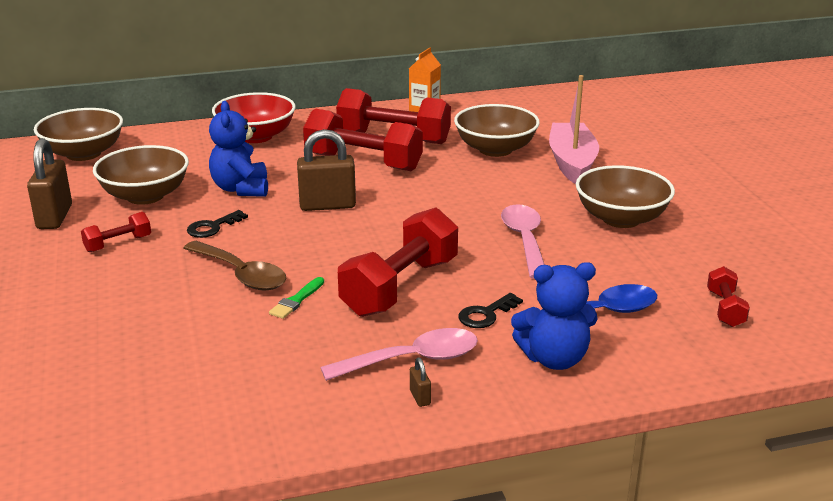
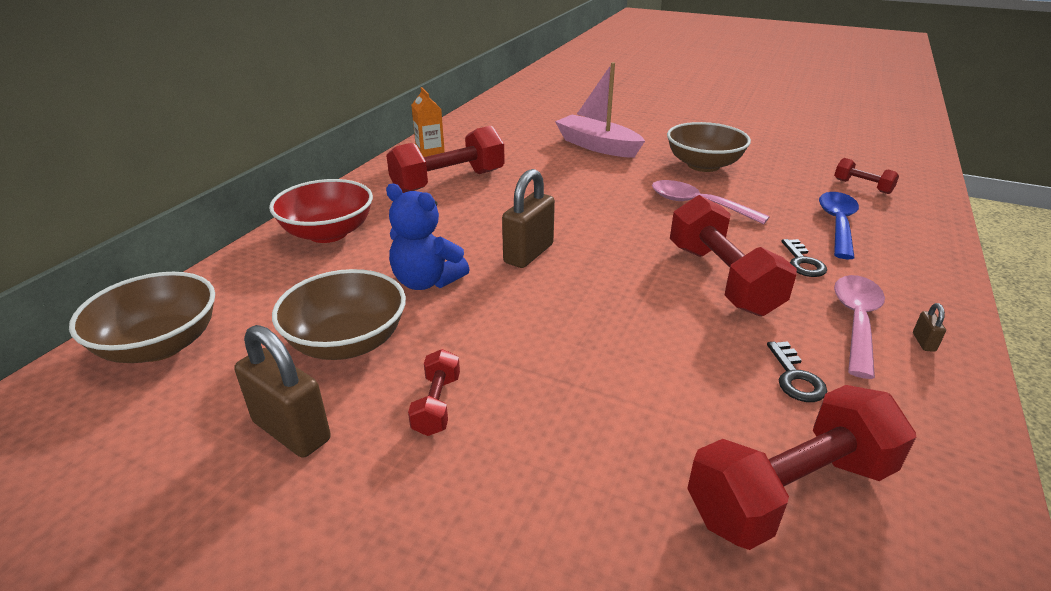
camera: 50 degrees left, 5 degrees up
(213, 227) = (485, 327): black key -> black key (795, 377)
(241, 274) = (610, 349): brown spoon -> none
(296, 300) = (696, 337): green brush -> none
(363, 162) = (471, 209): red dumbbell -> red dumbbell (790, 491)
(420, 397) = (923, 342): brown padlock -> brown padlock turned 75 degrees clockwise
(495, 149) = (535, 158): brown bowl -> none
(554, 359) = (893, 264): blue teddy bear -> none

